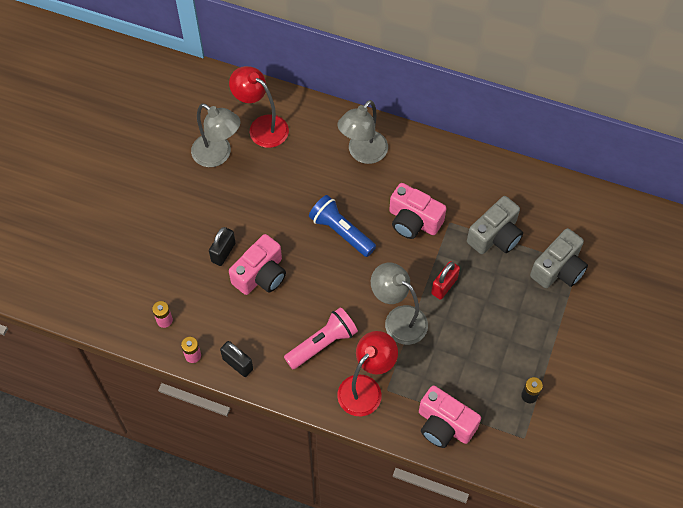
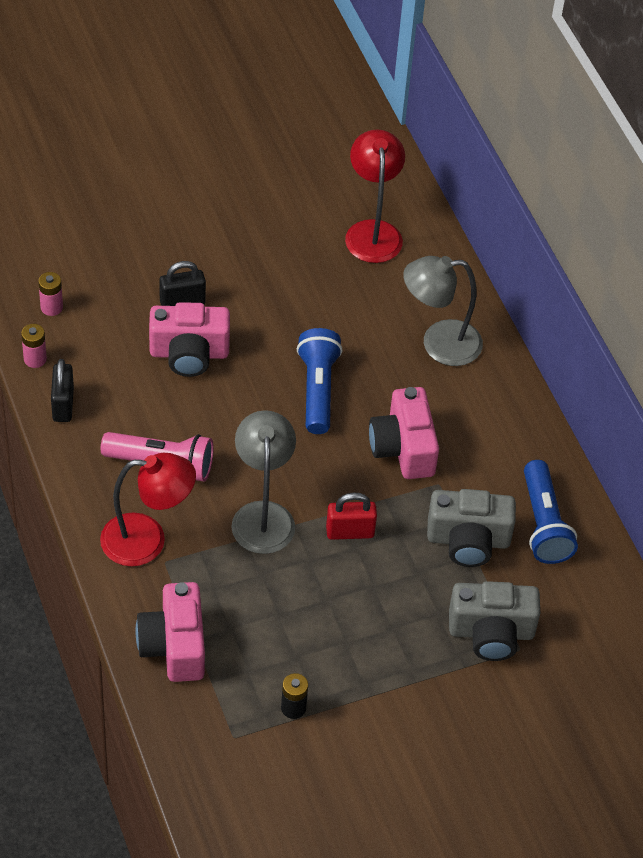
camera: 45 degrees right, 10 degrees down
(218, 155) = (295, 218): grey lamp -> none
(514, 195) = (544, 524): none -> blue flashlight

